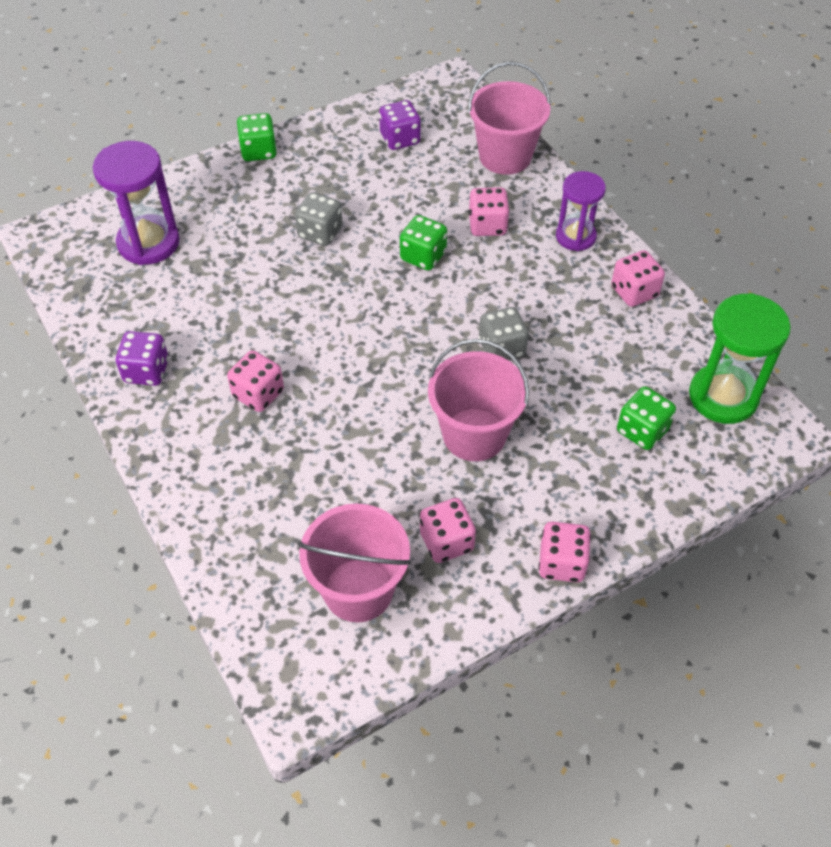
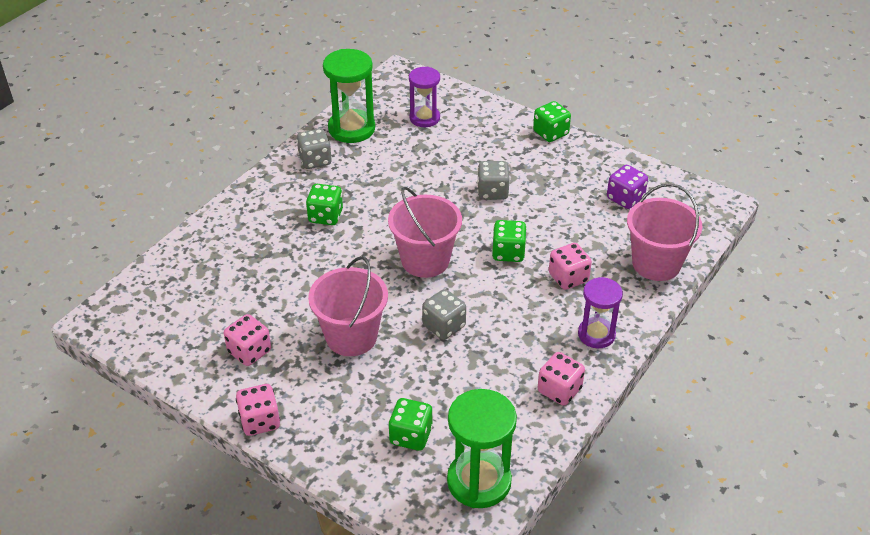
camera: 65 degrees right, 10 degrees down
(113, 316) = (351, 129): none -> green hourglass
(146, 371) = (315, 160): purple dice -> grey dice
(148, 243) = (424, 118): purple hourglass -> purple hourglass, size x0.66
(258, 394) = (325, 216): pink dice -> green dice
(358, 590) = (191, 320): pink bucket -> pink bucket (425, 260)

